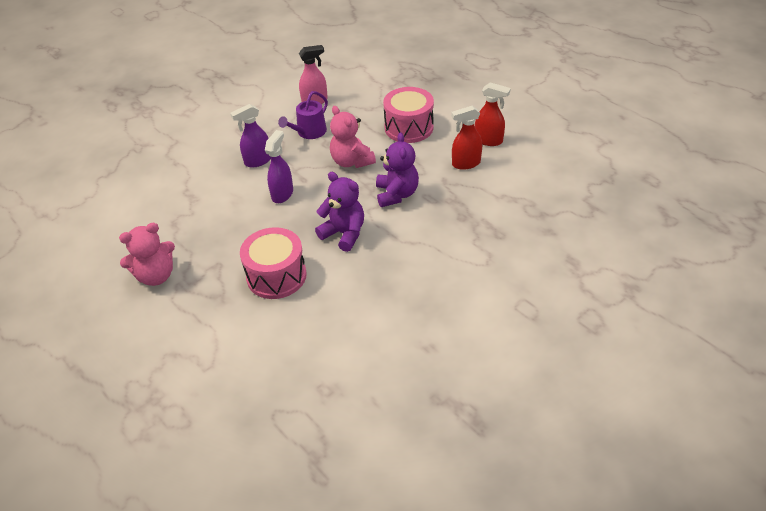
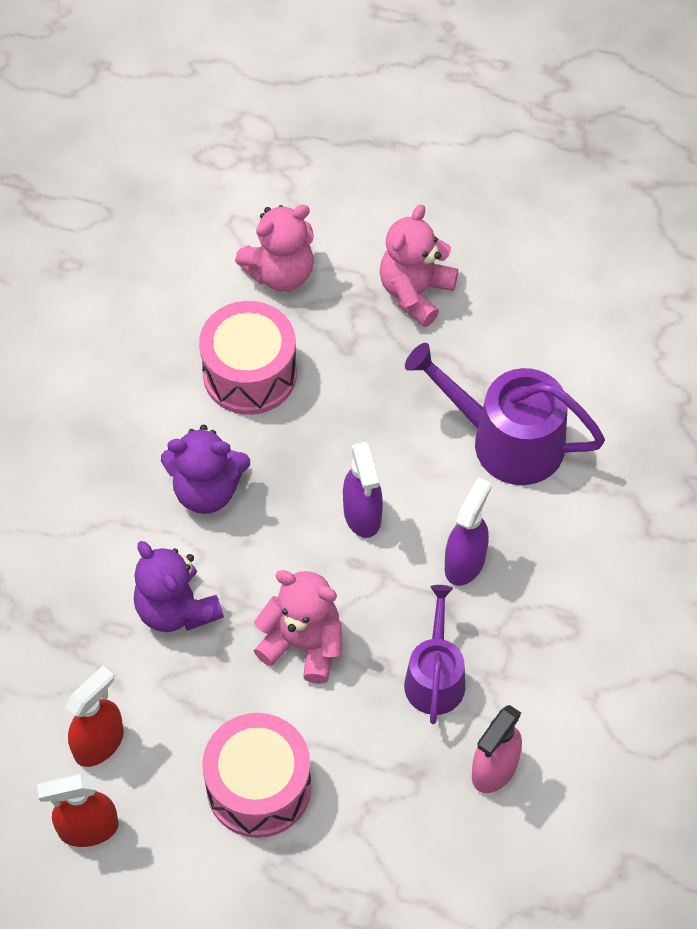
camera: 145 degrees right, 15 degrees up
(191, 194) = (506, 441): none -> purple watering can
(211, 321) = (280, 273): none -> pink teddy bear

